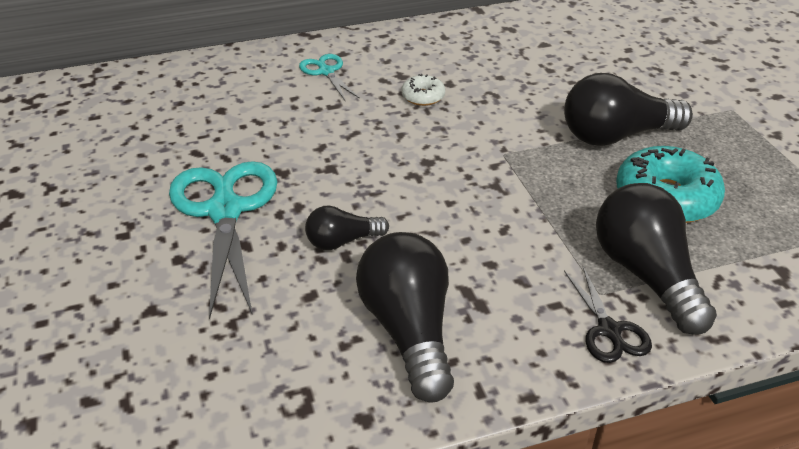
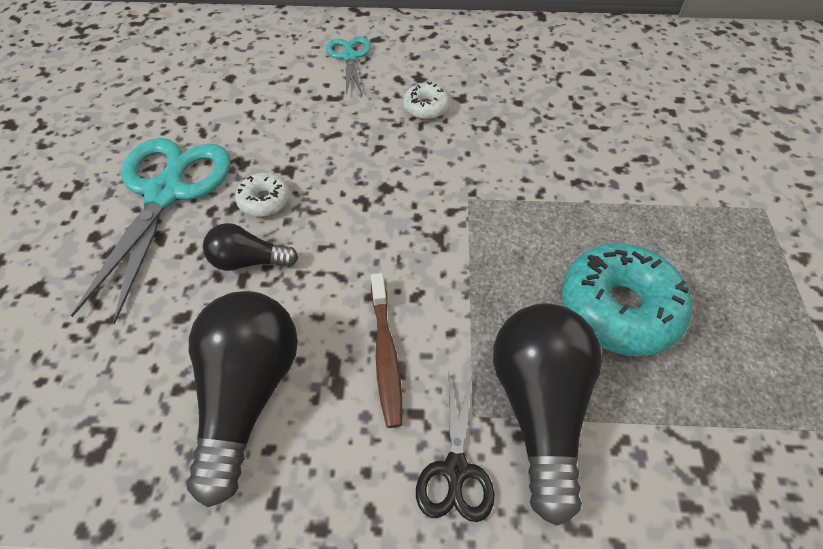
camera: 20 degrees right, 15 degrees up
(324, 195) = (264, 200): none -> white donut
(506, 274) = (385, 355): none -> brown toothbrush
(616, 136) = (605, 208): black light bulb -> none

